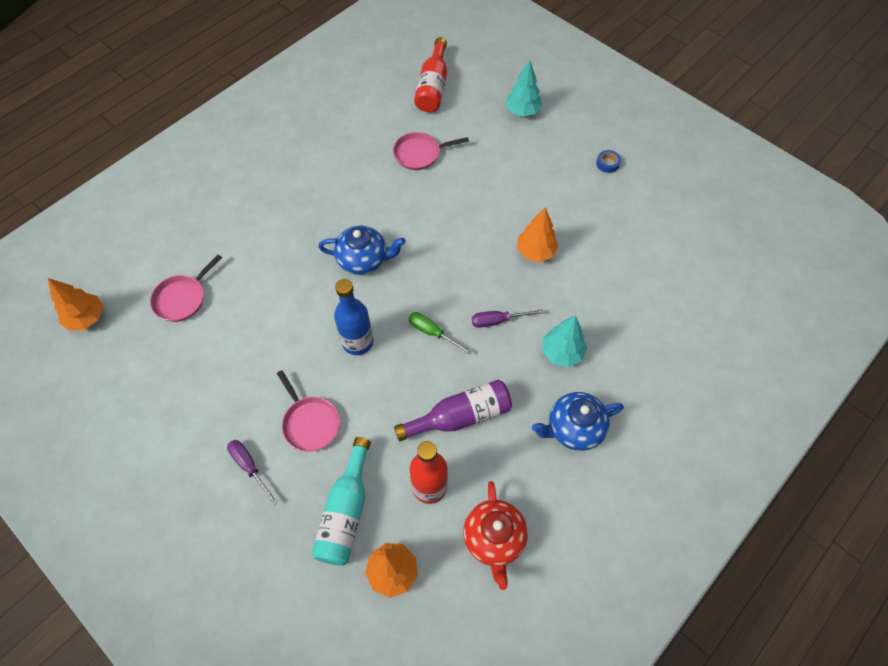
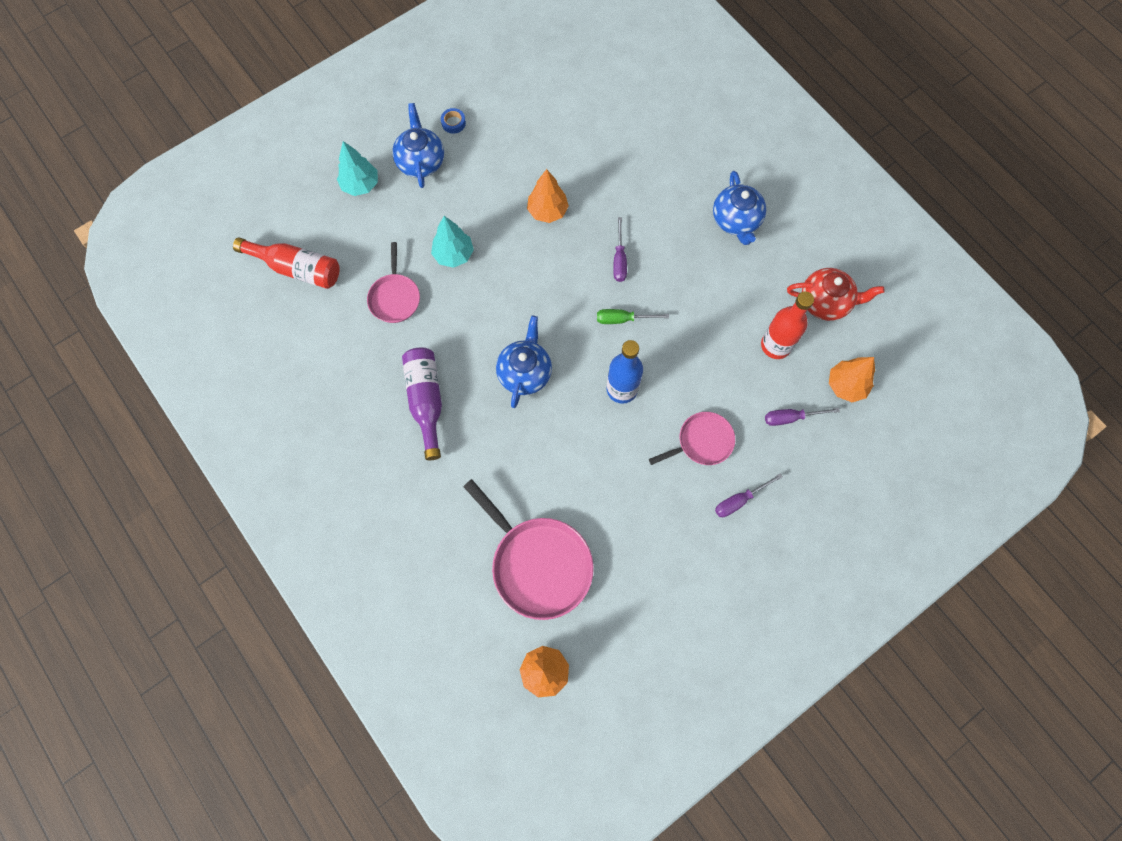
camera: 80 degrees left, 10 degrees up
(182, 298) = (538, 564): pink pan -> pink pan, size x1.72
(346, 511) = (791, 418): turquoise bottle -> purple screwdriver
(432, 333) = (623, 319): green screwdriver -> green screwdriver turned 45 degrees clockwise
(460, 416) = (713, 309): purple bottle -> purple bottle (426, 401)
(559, 147) = (421, 161): none -> blue teapot
(561, 352) = (661, 213): turquoise tree -> turquoise tree (453, 255)

